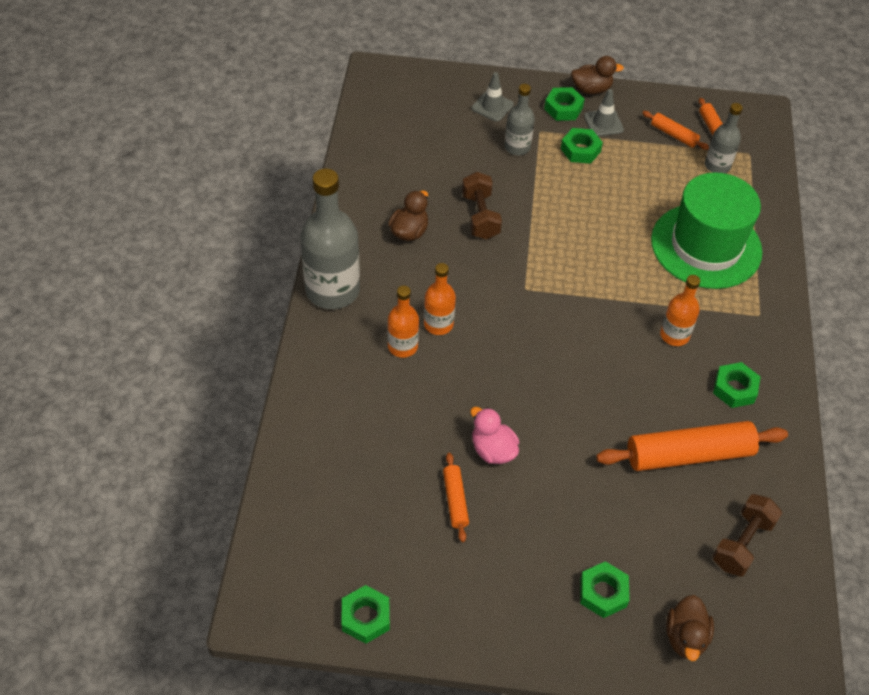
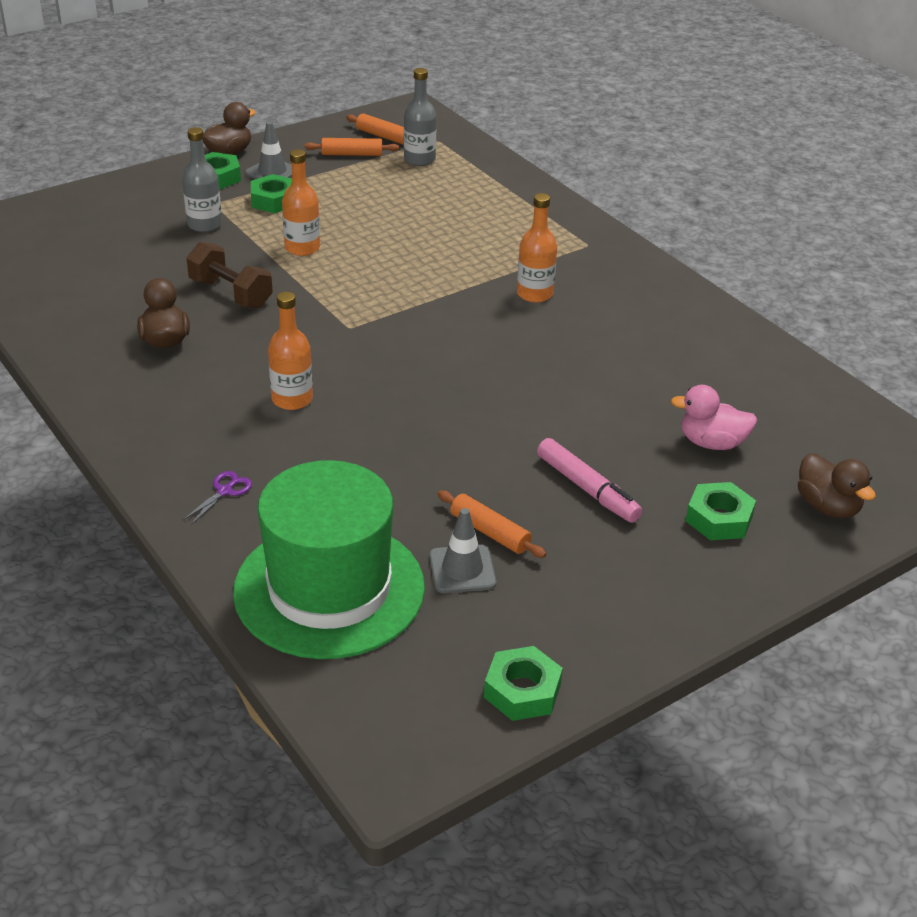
camera: 40 degrees left, 15 degrees down
(332, 290) = (133, 430): grey bottle -> none
(341, 367) = (224, 491): none -> purple scissors
(402, 346) = (274, 437): orange bottle -> orange bottle (302, 248)
(492, 106) = (138, 204): grey traffic cone -> grey traffic cone (462, 569)
(493, 450) = (476, 470): pink duck -> pink duck (711, 443)
(545, 511) = (587, 489): none -> pink marker
(689, 454) = (657, 372): orange rolling pin -> none
(706, 246) = (481, 218): green hat -> green hat (329, 589)
(734, 389) = (634, 305): green nut -> none
(742, 543) = (782, 410): brown dumbbell -> none

